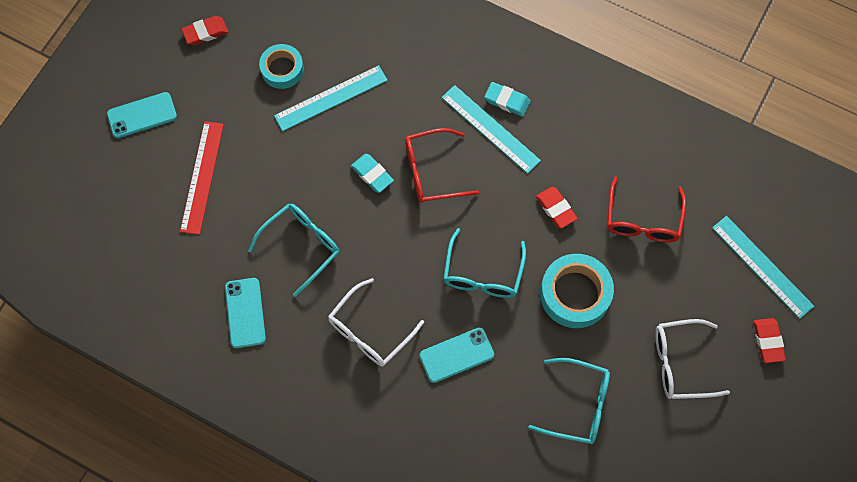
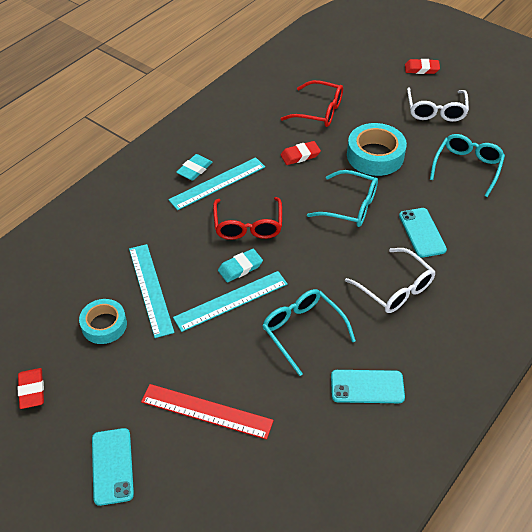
camera: 80 degrees left, 20 degrees down
(762, 267) = (366, 62): turquoise ruler -> turquoise ruler (231, 301)

